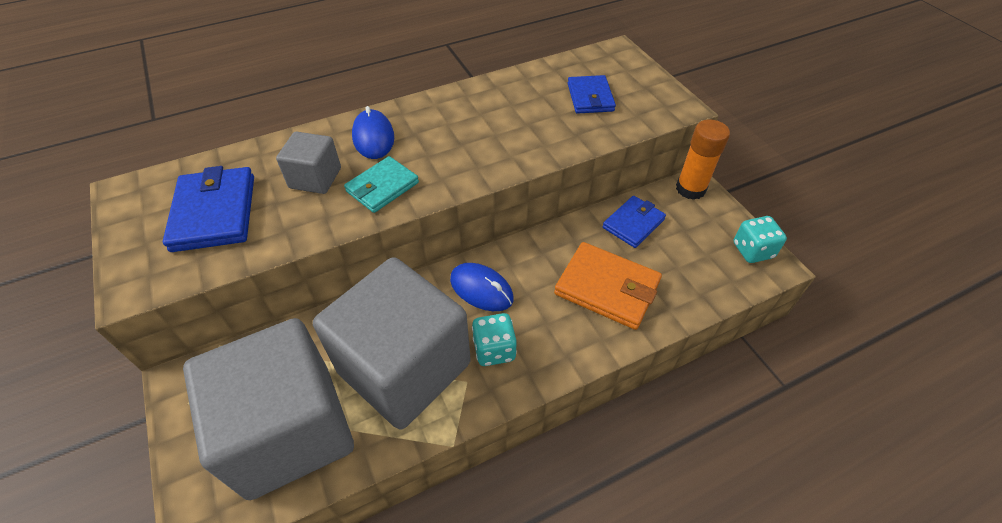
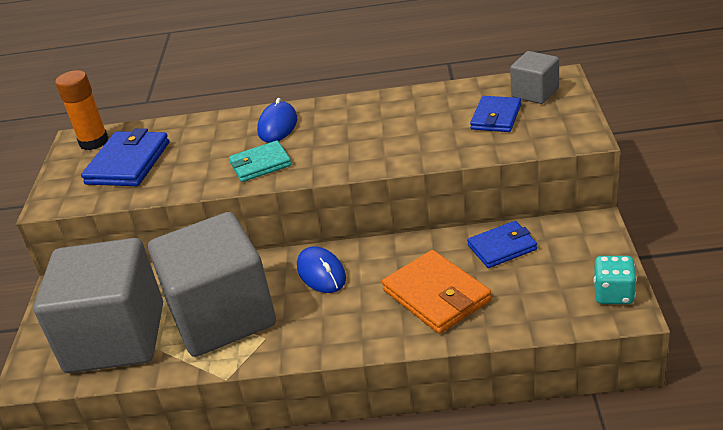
camera: 30 degrees right, 15 degrees down
(315, 178) = (213, 150): grey cube -> grey cube (535, 93)
(494, 349) = (302, 320): turquoise dice -> none
(690, 189) = (587, 227): orange glue stick -> orange glue stick (94, 142)

